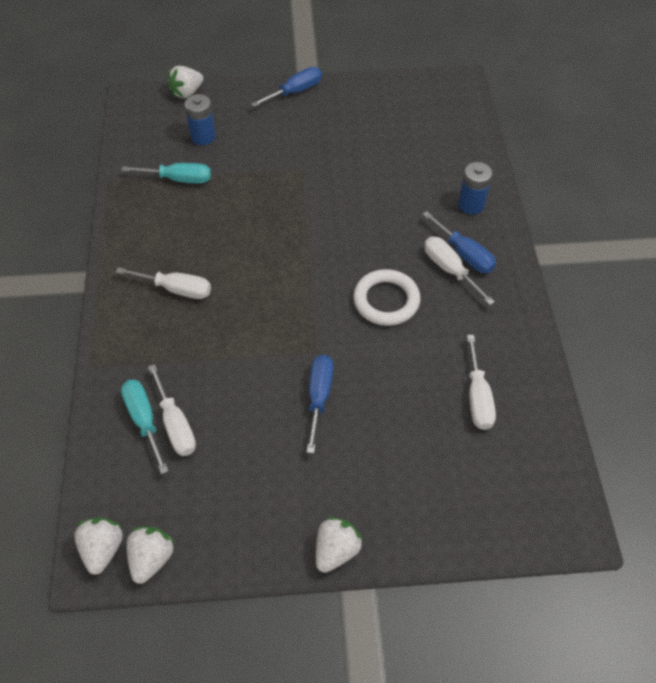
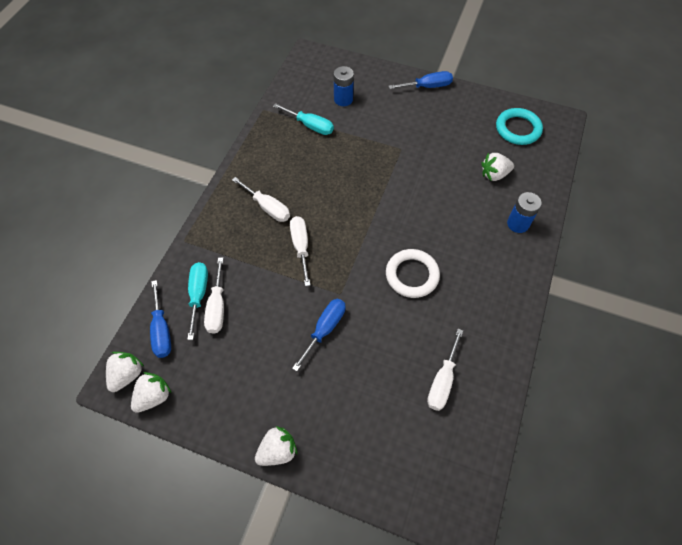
camera: 25 degrees right, 5 degrees up
(187, 92) = (348, 62): white strawberry -> white strawberry (494, 174)
(419, 106) = (518, 129): none -> turquoise ring
(450, 270) = (473, 270): white screwdriver -> white screwdriver (301, 247)
(464, 254) = (491, 262): blue screwdriver -> blue screwdriver (162, 330)

